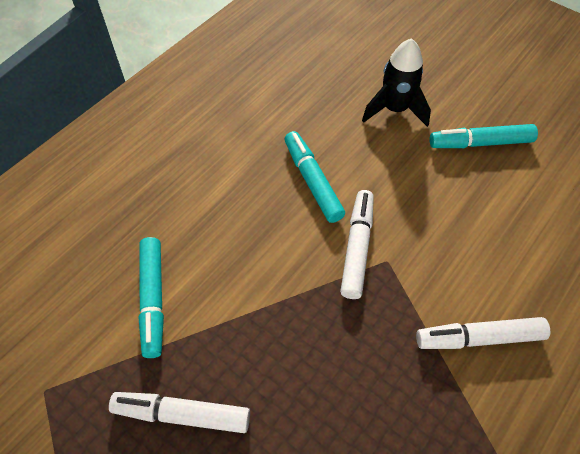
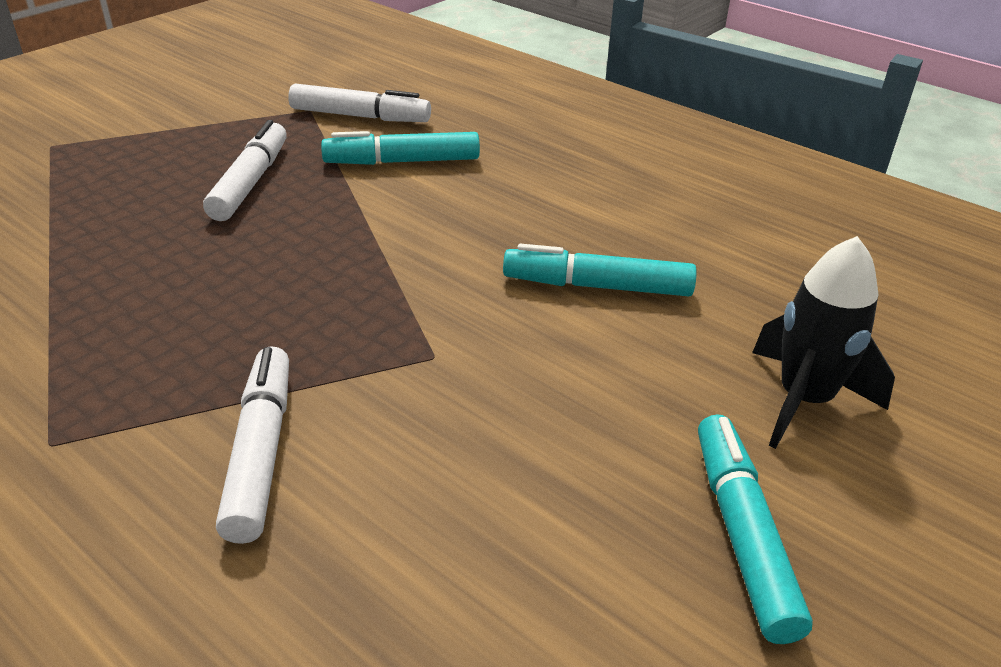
camera: 90 degrees right, 20 degrees down
(312, 181) = (598, 286): turquoise marker -> turquoise marker turned 150 degrees counterclockwise
(357, 248) = (463, 325): white marker -> white marker (360, 116)

